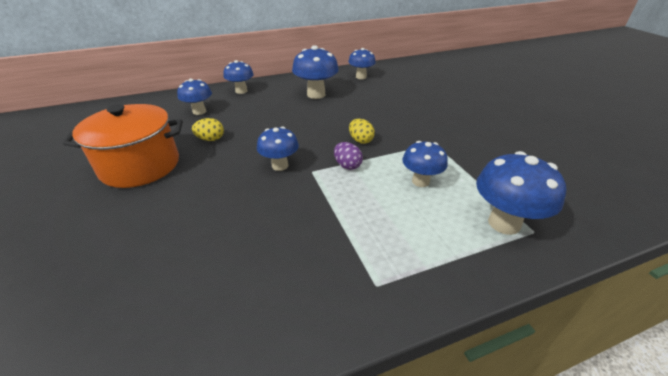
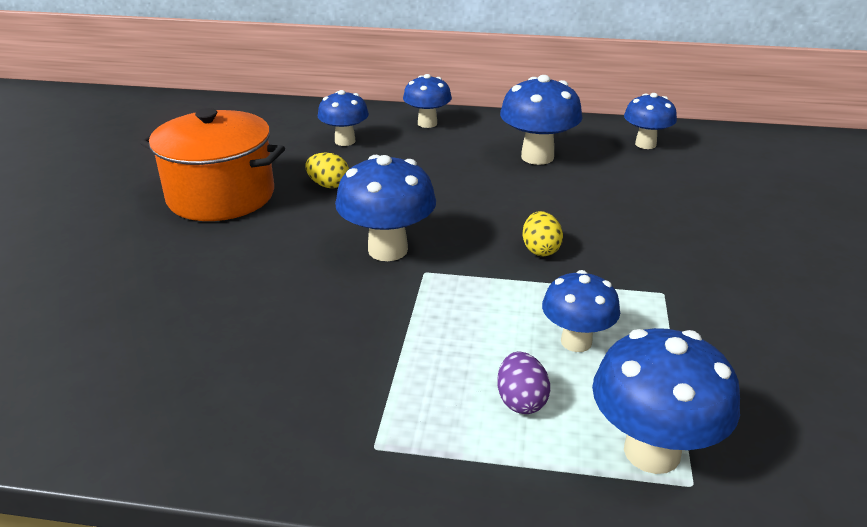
camera: 30 degrees right, 5 degrees down
(280, 166) = (388, 250): blue mushroom -> blue mushroom, size x1.52
(347, 165) = (483, 281): purple egg -> purple egg (521, 401)

